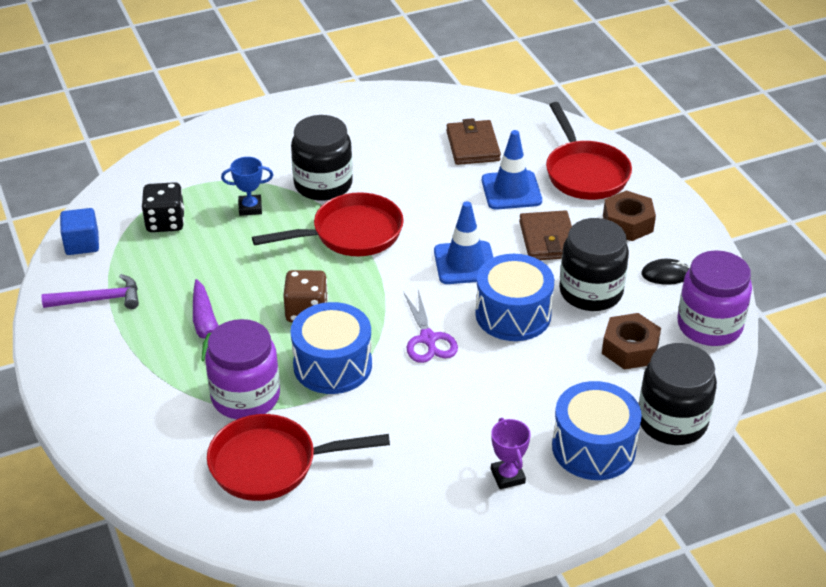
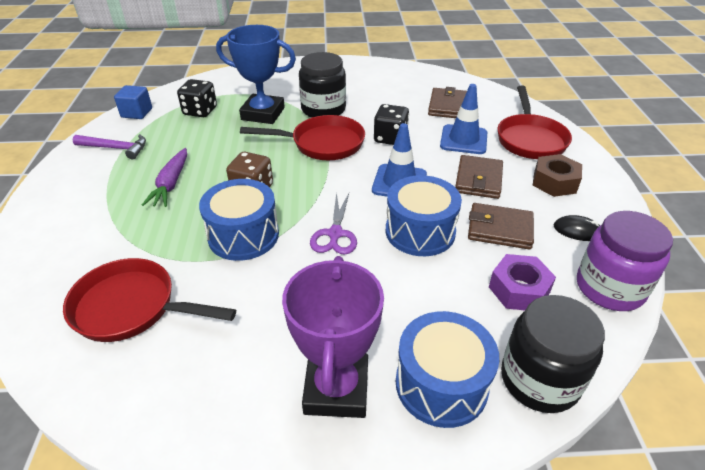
camera: 20 degrees right, 0 degrees up
(245, 397) = (157, 243): purple jar -> none
(250, 208) = (263, 114): blue trophy -> blue trophy, size x2.02
(426, 207) = (390, 138): none -> black dice
(507, 476) = (336, 389): purple trophy -> purple trophy, size x2.02
(590, 292) = (499, 229): black jar -> brown wallet
(630, 349) = (519, 290): brown nut -> purple nut

